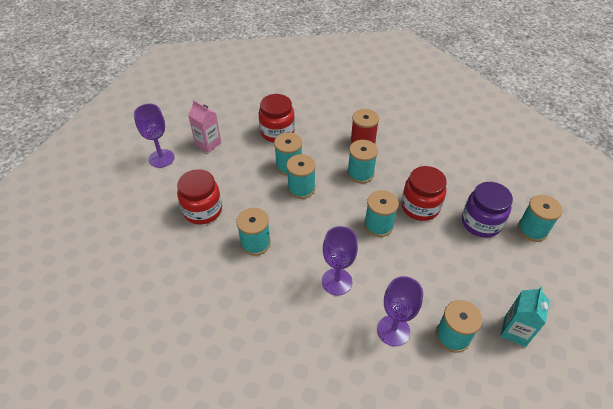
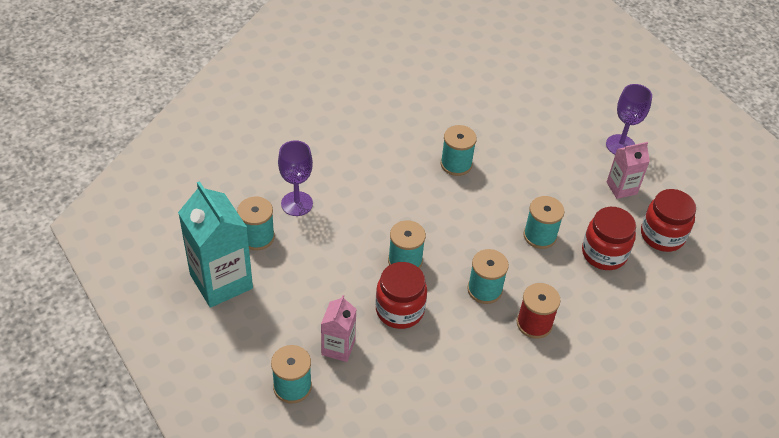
camera: 120 degrees right, 0 degrees up
(203, 210) = (523, 147): red jar -> red jar (662, 235)
(301, 188) = (499, 229): turquoise spool -> none
(337, 281) = (371, 195): purple goblet -> none
(481, 223) = (338, 347): purple jar -> pink carton
(515, 331) = (221, 281): turquoise carton -> turquoise carton, size x1.82

